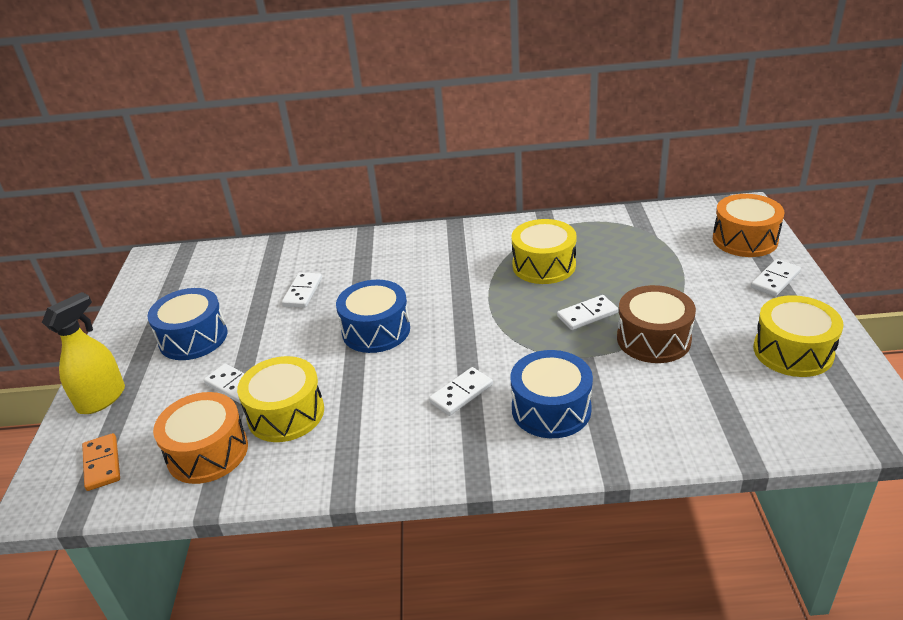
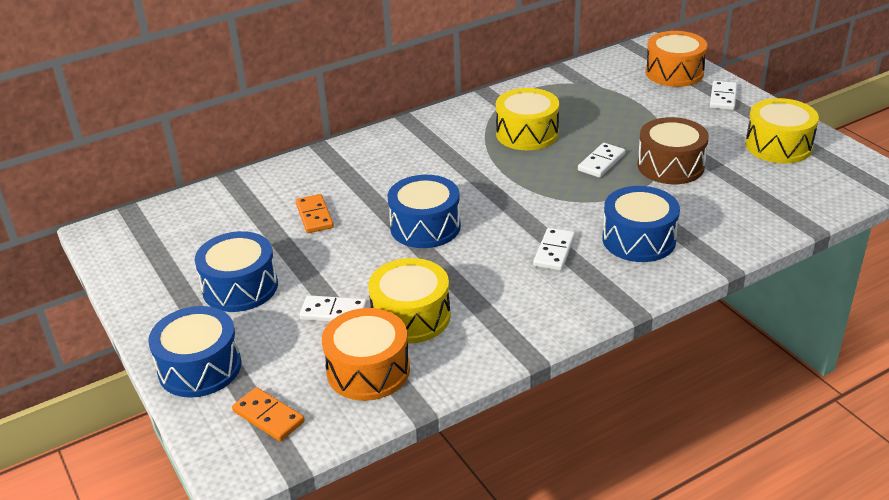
camera: 30 degrees left, 0 degrees up
(102, 399) = (200, 368): yellow spray bottle -> blue drum
(302, 292) = (314, 216): white domino -> orange domino

